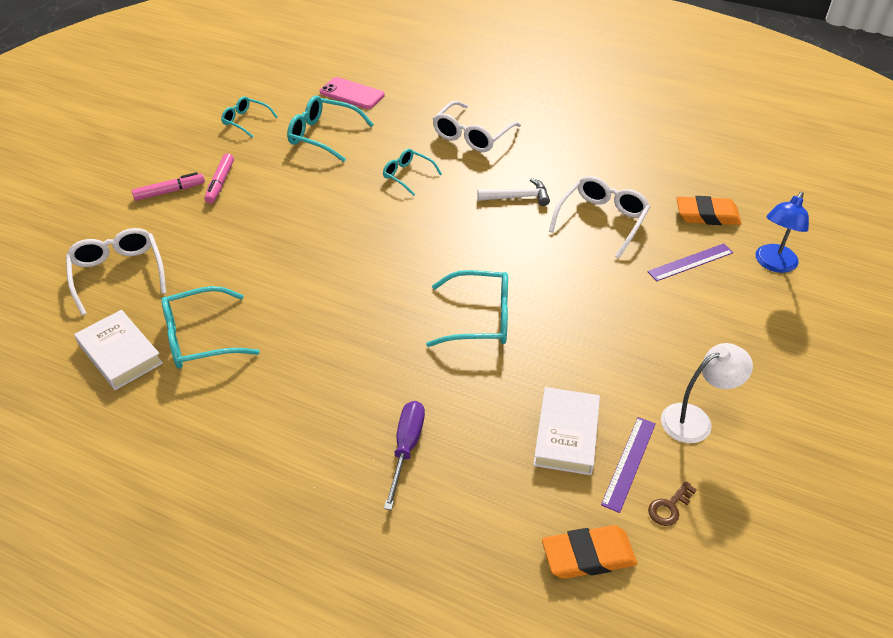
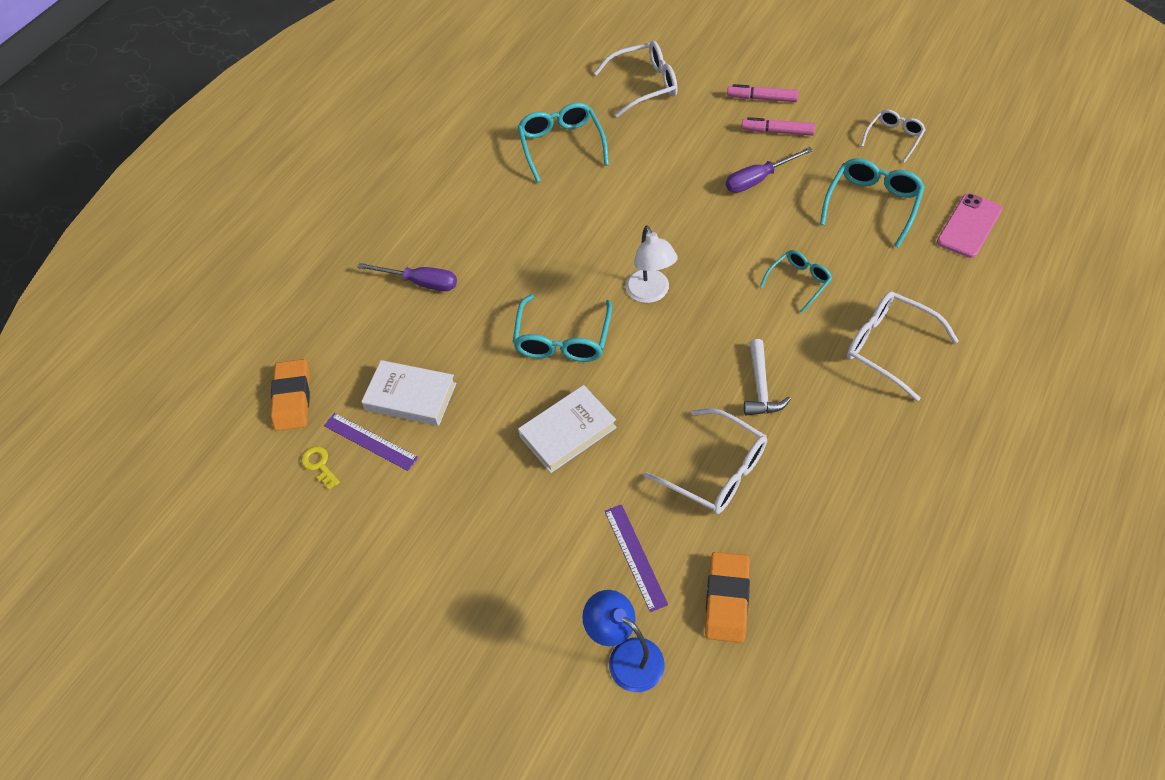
camera: 100 degrees right, 10 degrees up
(120, 354) = (550, 102): white book -> white book (567, 432)
(170, 191) = (762, 98): pink marker -> pink marker turned 120 degrees clockwise
(246, 121) = (894, 138): turquoise glasses -> white glasses
(282, 195) = (758, 179): none -> purple screwdriver
(669, 507) = (319, 465): brown key -> yellow key
(695, 419) = (406, 507): white lamp -> white lamp (650, 293)

